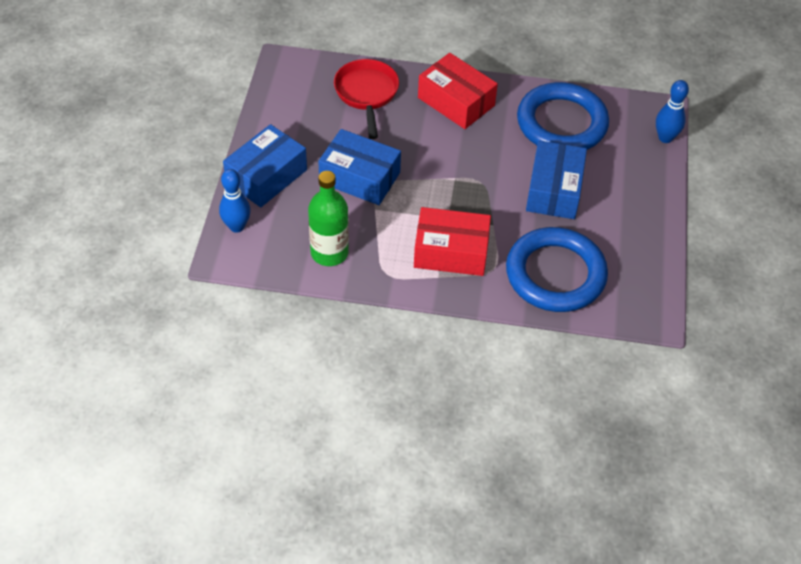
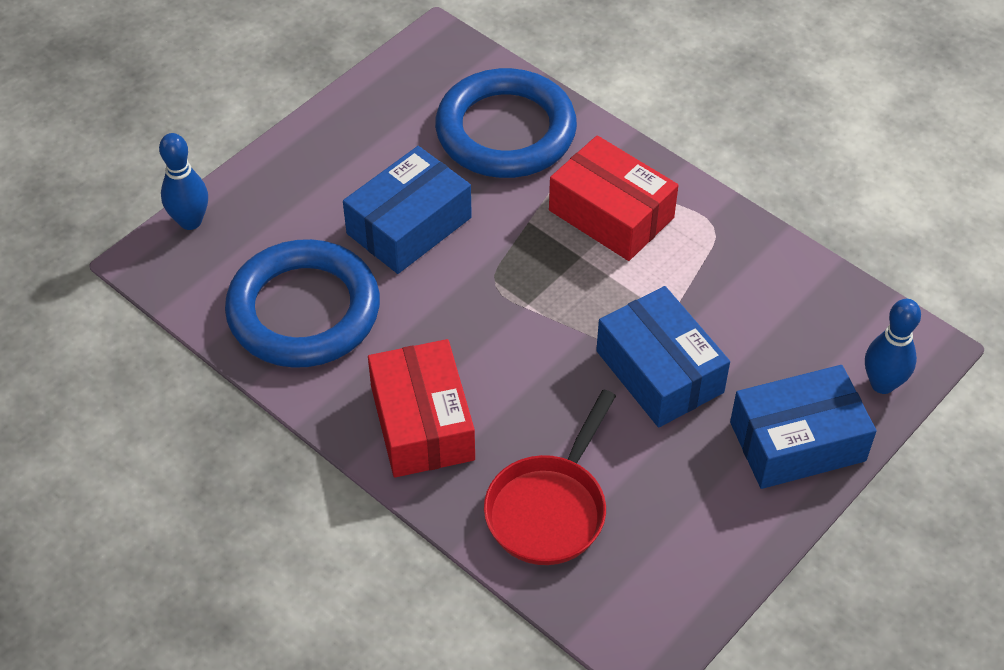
camera: 145 degrees left, 0 degrees up
(329, 253) = (772, 286): green bottle -> none

